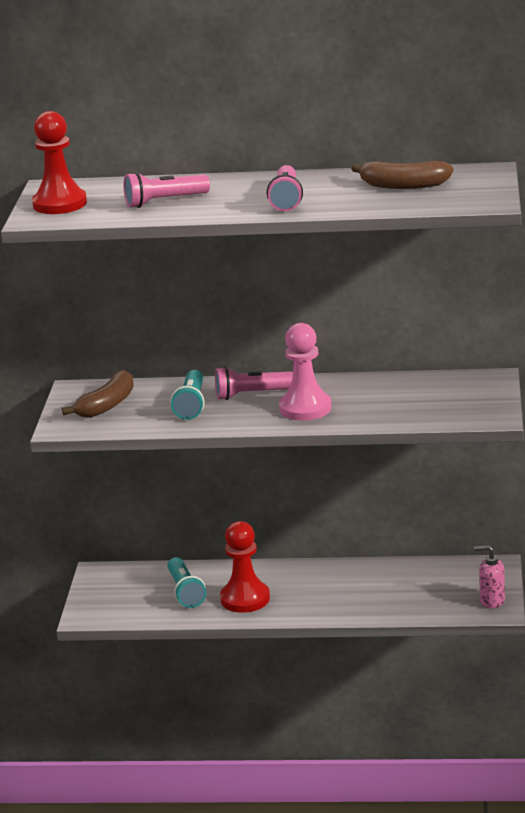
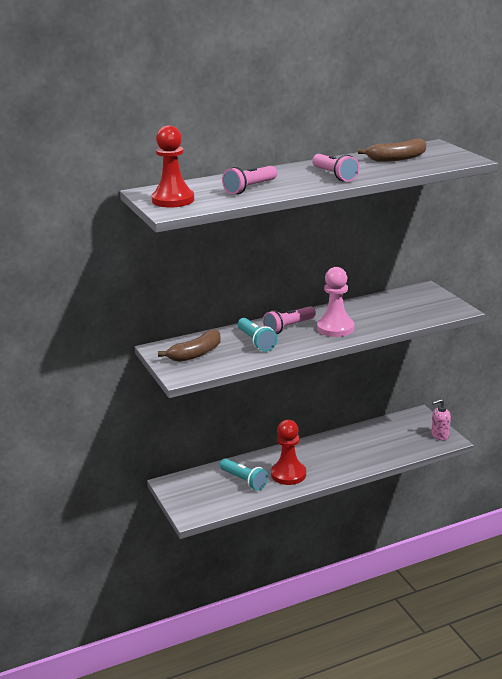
camera: 30 degrees left, 0 degrees up
(107, 405) = (195, 354): brown banana -> brown banana turned 45 degrees clockwise

